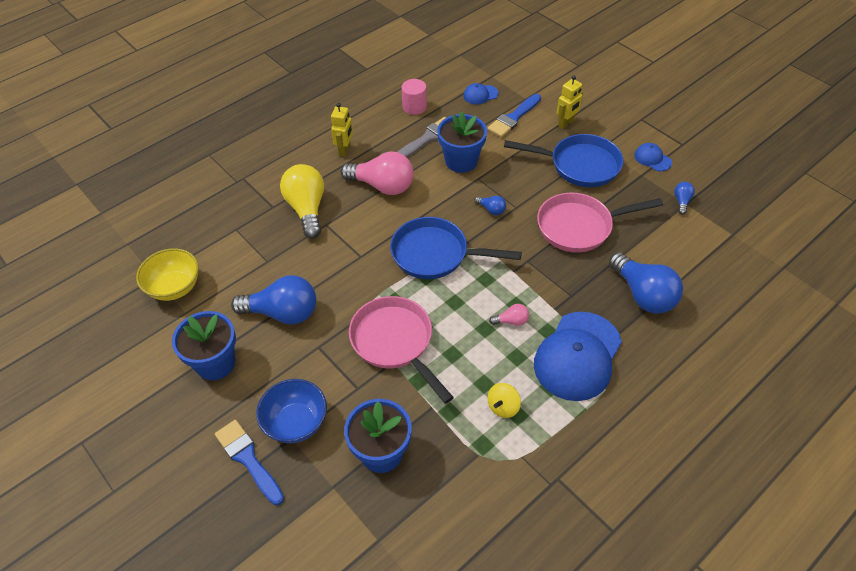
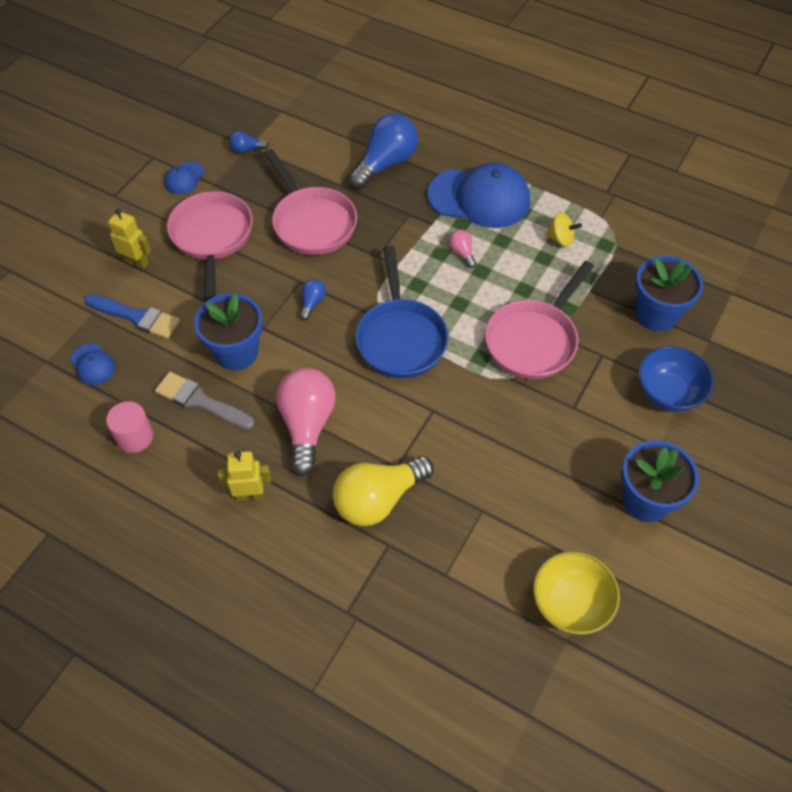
camera: 110 degrees left, 5 degrees up
(248, 459) = (727, 419): blue brush -> none
(283, 313) = (548, 460): blue light bulb -> none
(579, 165) = (212, 237): blue pan -> pink pan

